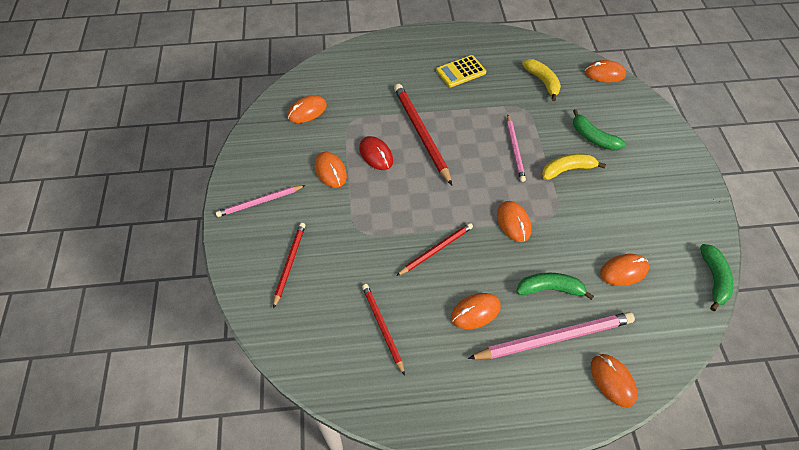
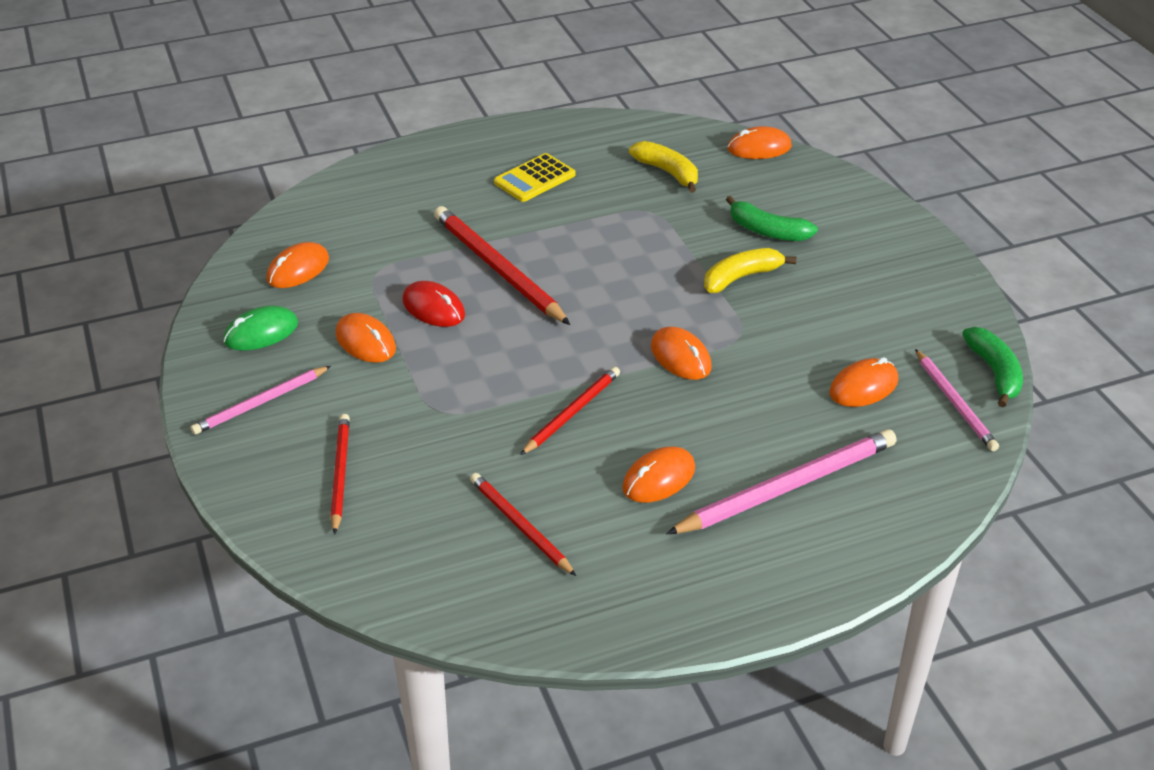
camera: 15 degrees left, 15 degrees down
(274, 152) = (261, 332): none -> green mouse
(515, 149) = (653, 265): pink pencil -> pink pencil (955, 403)
(550, 289) = (762, 429): green banana -> none
(612, 380) = (888, 521): orange mouse -> none

